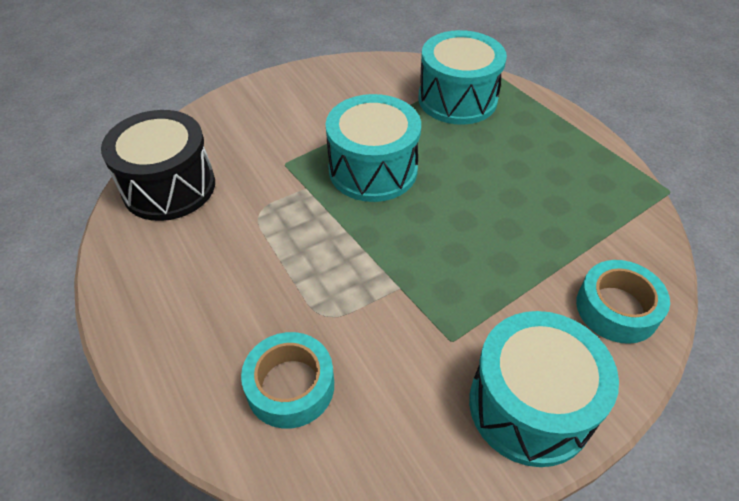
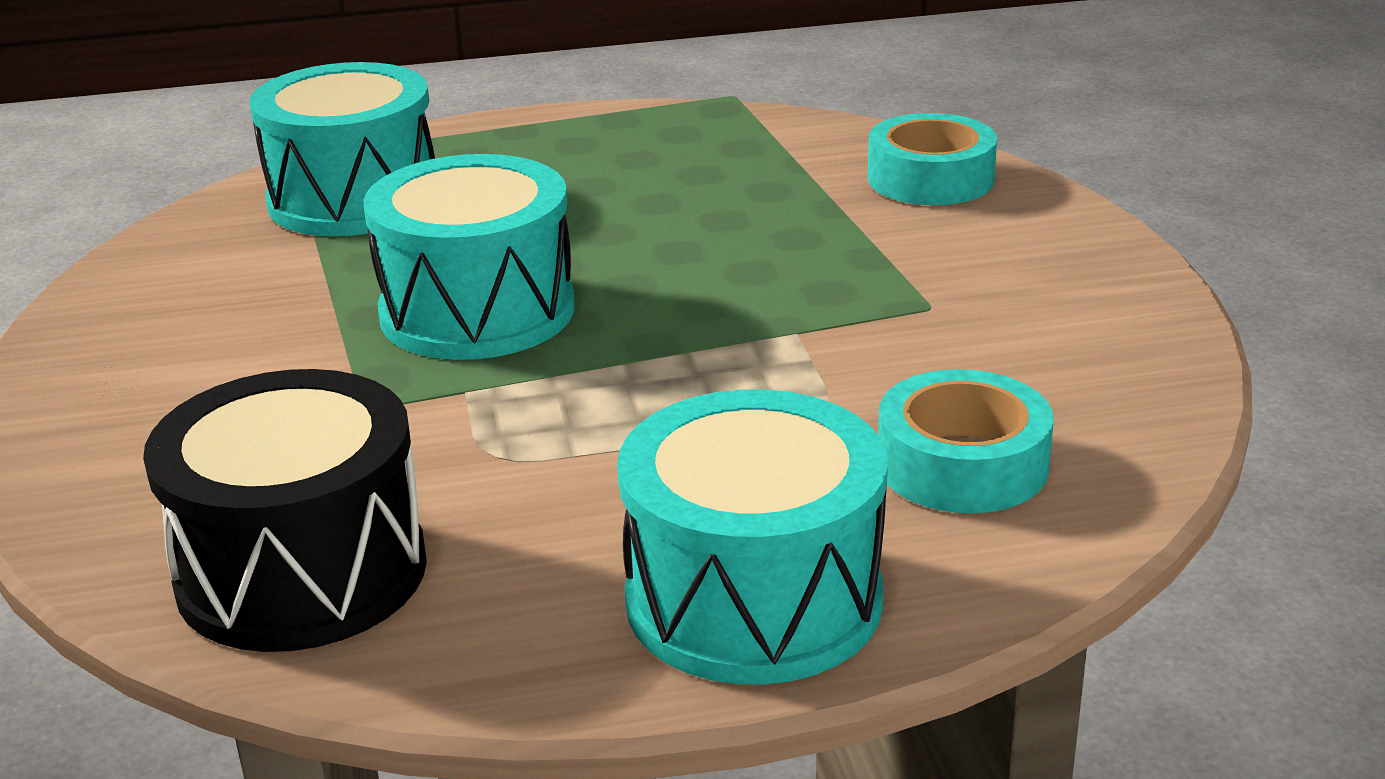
camera: 70 degrees left, 20 degrees down
(530, 406) = (1071, 271): turquoise drum -> turquoise drum (753, 600)

